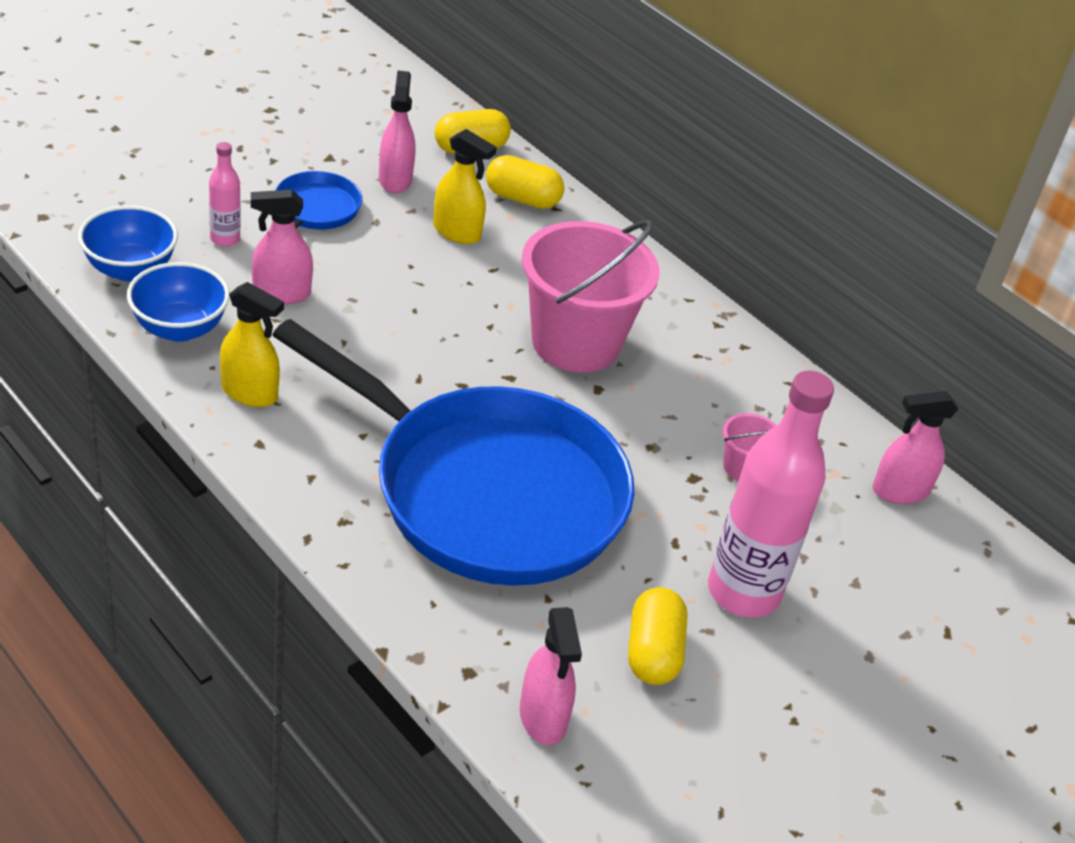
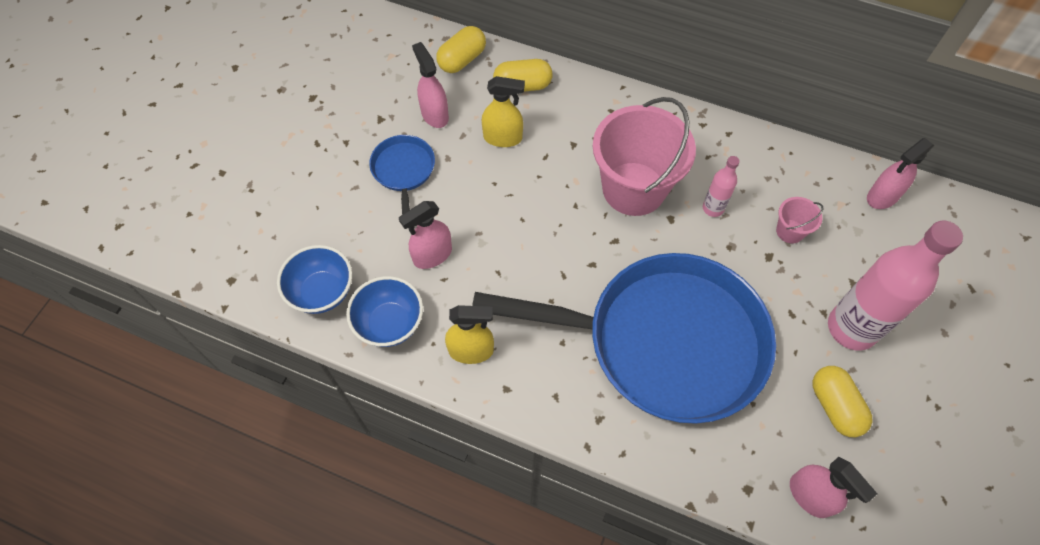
camera: 20 degrees left, 20 degrees up
(225, 239) = (364, 229): pink bottle -> pink bottle (713, 208)

